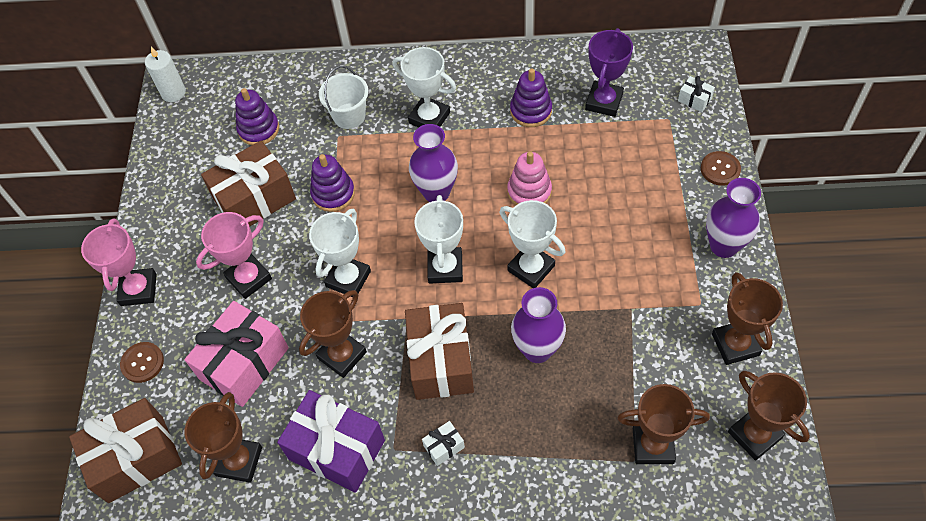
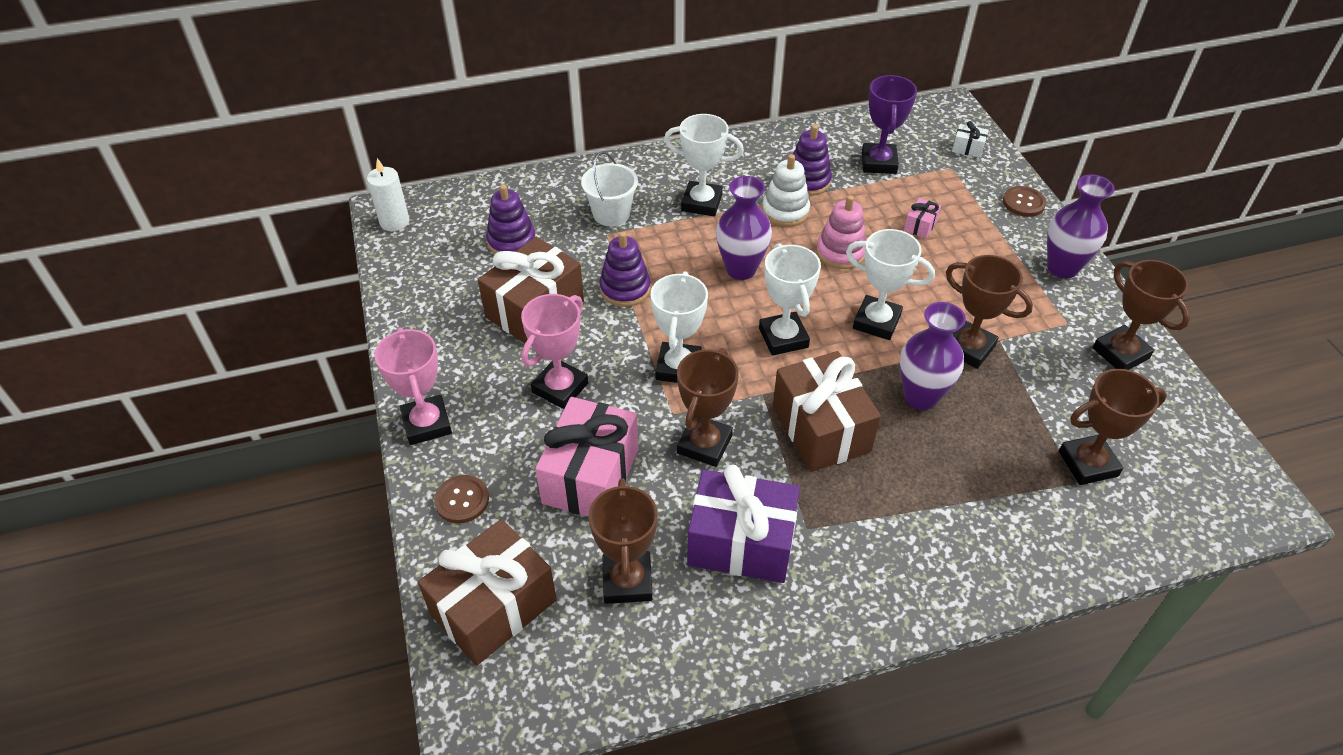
camera: 20 degrees left, 10 degrees down
(444, 447) = (864, 513): white gift -> none
(498, 140) = (785, 211): none -> white stacking toy
(612, 176) = (920, 225): none -> pink gift
(754, 435) = (1184, 432): brown trophy -> brown trophy (968, 348)

